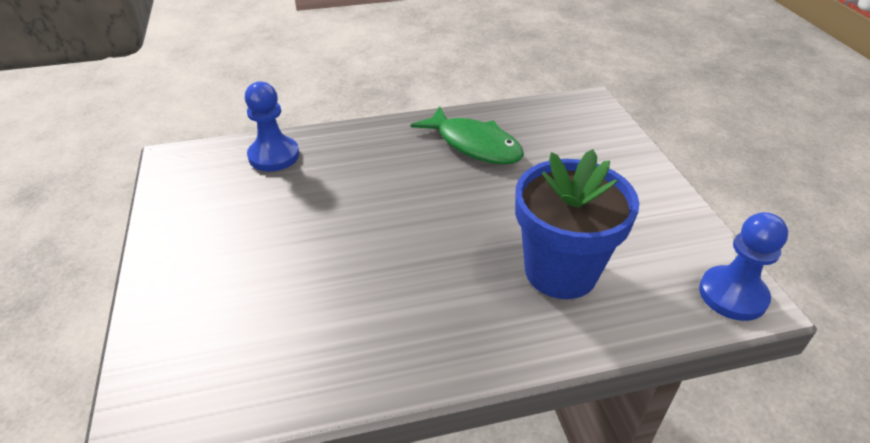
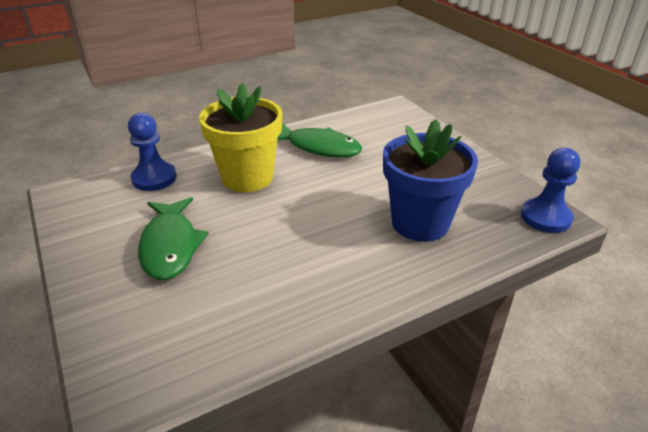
camera: 15 degrees left, 5 degrees down
(261, 246) = (170, 246): none -> green fish
(376, 172) = (247, 178): none -> yellow flower pot

